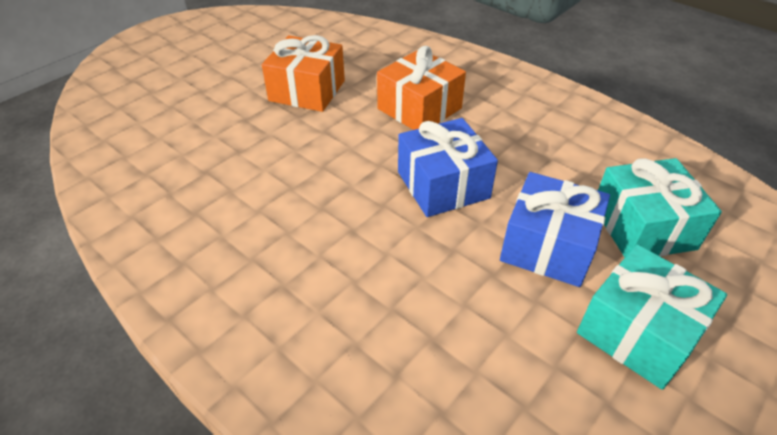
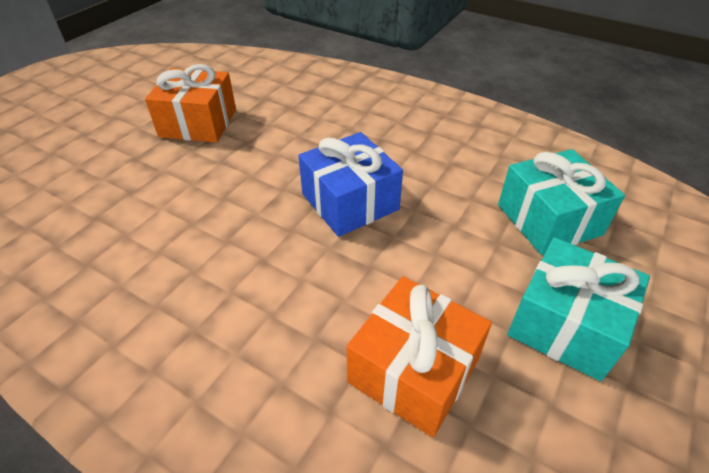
camera: 10 degrees left, 0 degrees up
(419, 108) = (315, 129): orange gift -> orange gift (413, 370)
(548, 246) = (463, 250): blue gift -> none

